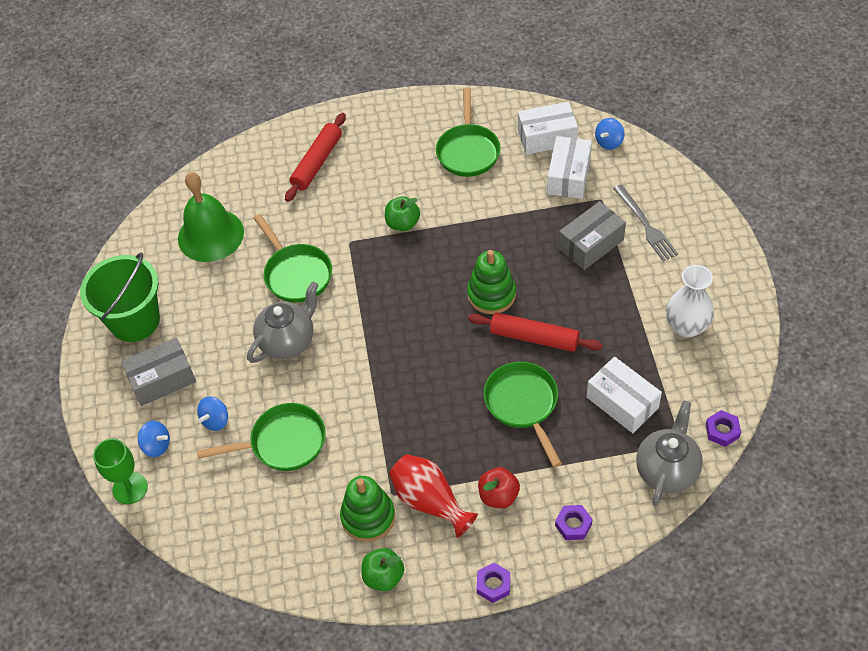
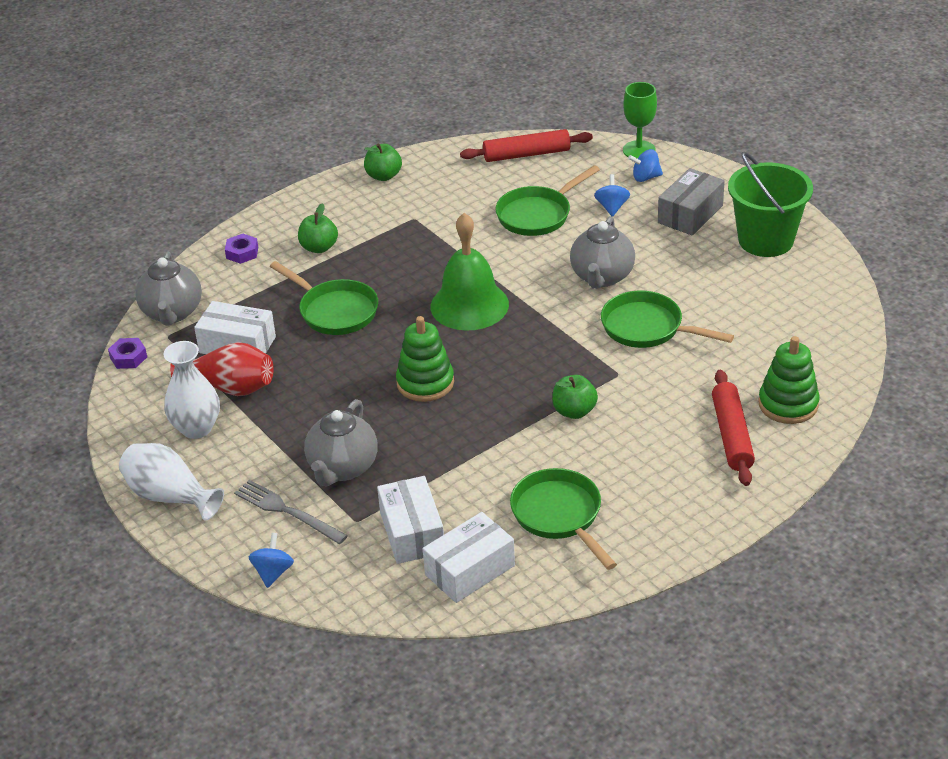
camera: 150 degrees right, 15 degrees down
(210, 235) = (773, 327): green bell -> green bell (469, 305)
(368, 517) = (423, 200): green stacking toy -> green stacking toy (788, 404)
(429, 501) = (377, 225): red vase -> red vase (230, 387)
(493, 585) = (290, 200): purple nut -> none
(498, 496) = (319, 247): red apple -> green apple
(534, 338) = (356, 363): red rolling pin -> red rolling pin (526, 154)
(591, 244) = (342, 468): grey box -> grey teapot
(609, 142) = (383, 594): blue spinning top -> blue spinning top (273, 572)
(726, 271) = (170, 496): none -> white vase

